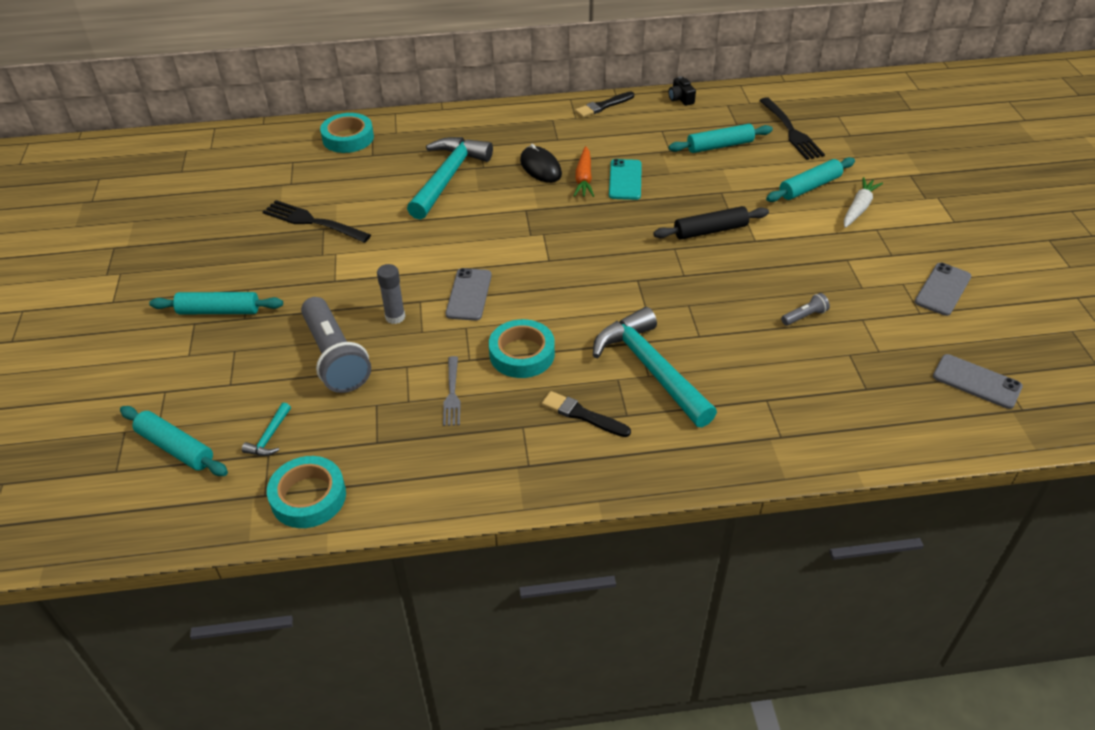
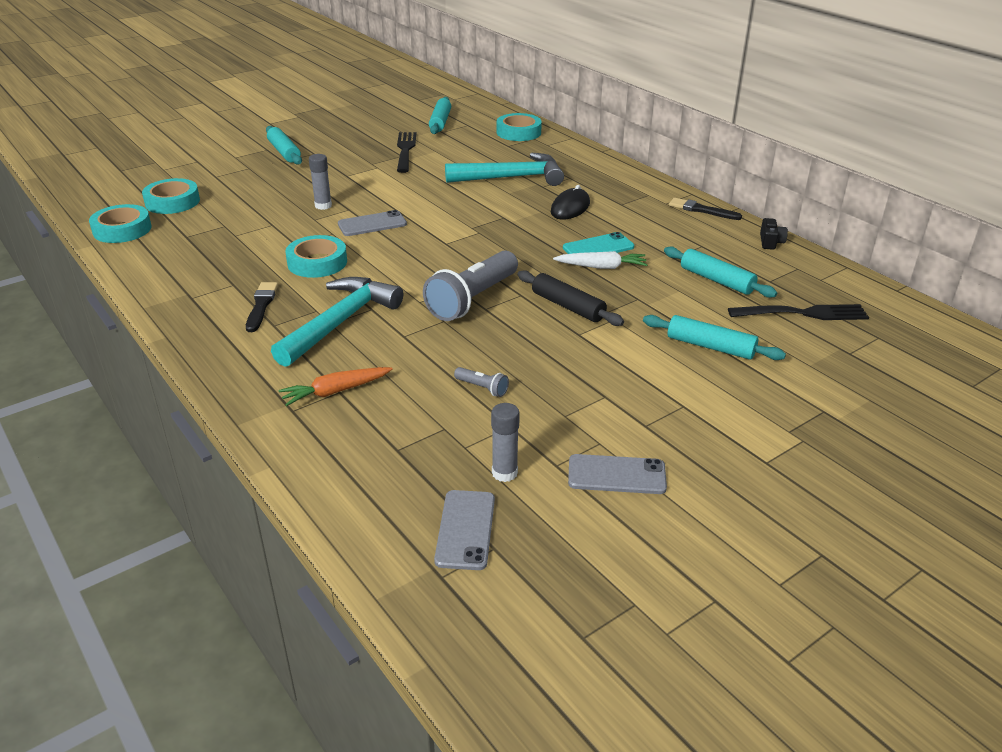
camera: 60 degrees right, 10 degrees down
(176, 448) = (148, 179): turquoise rolling pin -> turquoise rolling pin (440, 122)
(269, 437) = (172, 202): turquoise hammer -> turquoise tape
(335, 357) = (264, 199): grey flashlight -> grey flashlight (472, 300)
(452, 393) = (253, 248): grey fork -> none
(584, 178) = (577, 229): orange carrot -> orange carrot (335, 391)
(680, 99) = (770, 242): black camera -> black camera turned 150 degrees clockwise
(790, 131) = (802, 313): black fork -> black fork turned 135 degrees counterclockwise
(858, 208) = (709, 386): white carrot -> white carrot (601, 267)
(919, 341) = (504, 473): none -> grey glue stick

